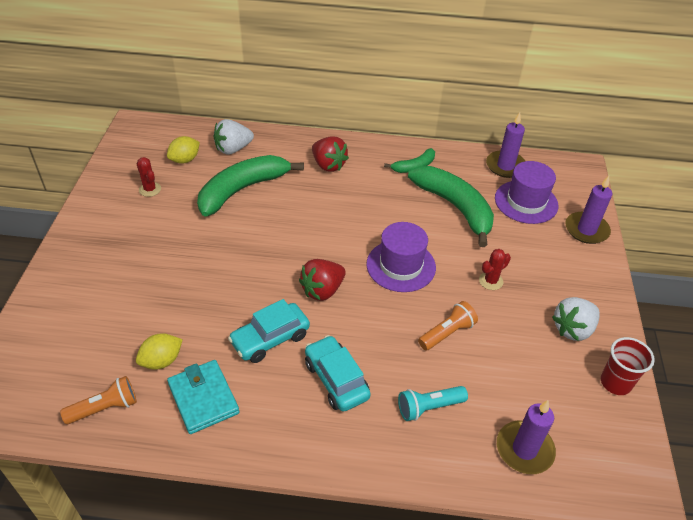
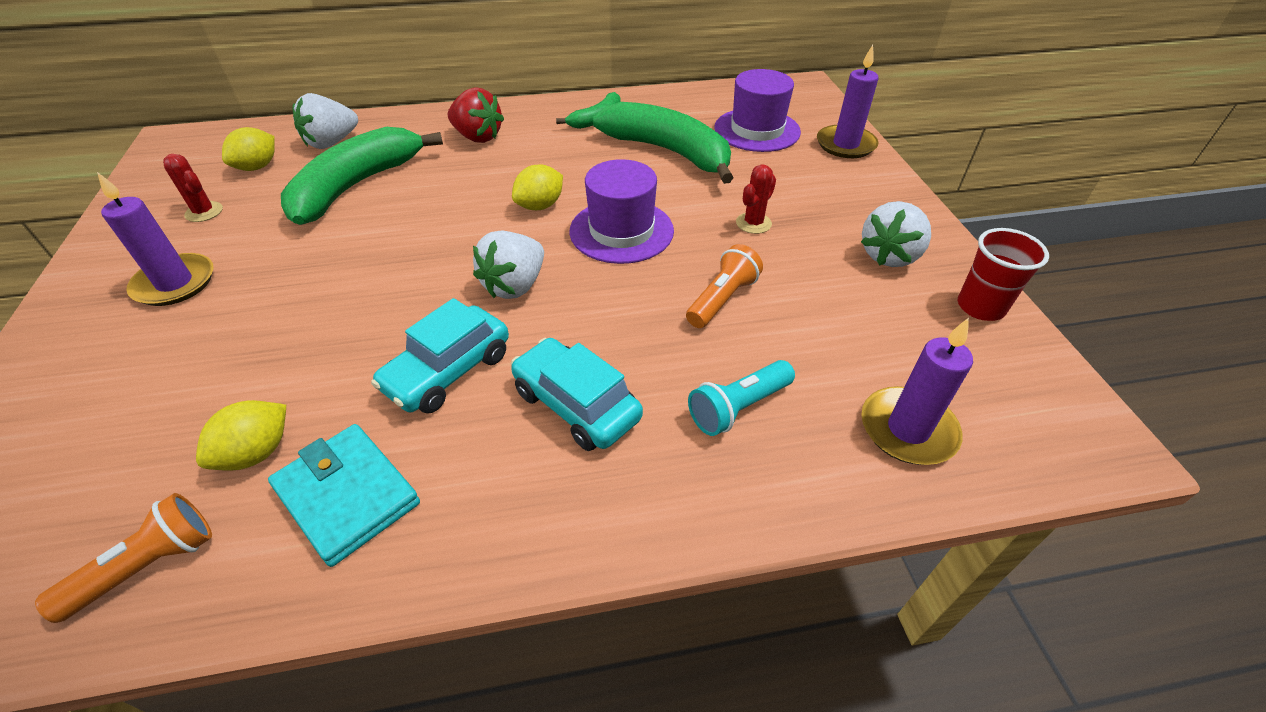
camera: 15 degrees left, 0 degrees up
(322, 290) = (515, 285): red strawberry -> white strawberry
(354, 233) = (540, 206): none -> yellow lemon
(505, 166) = (714, 99): purple candle -> purple candle (175, 283)

